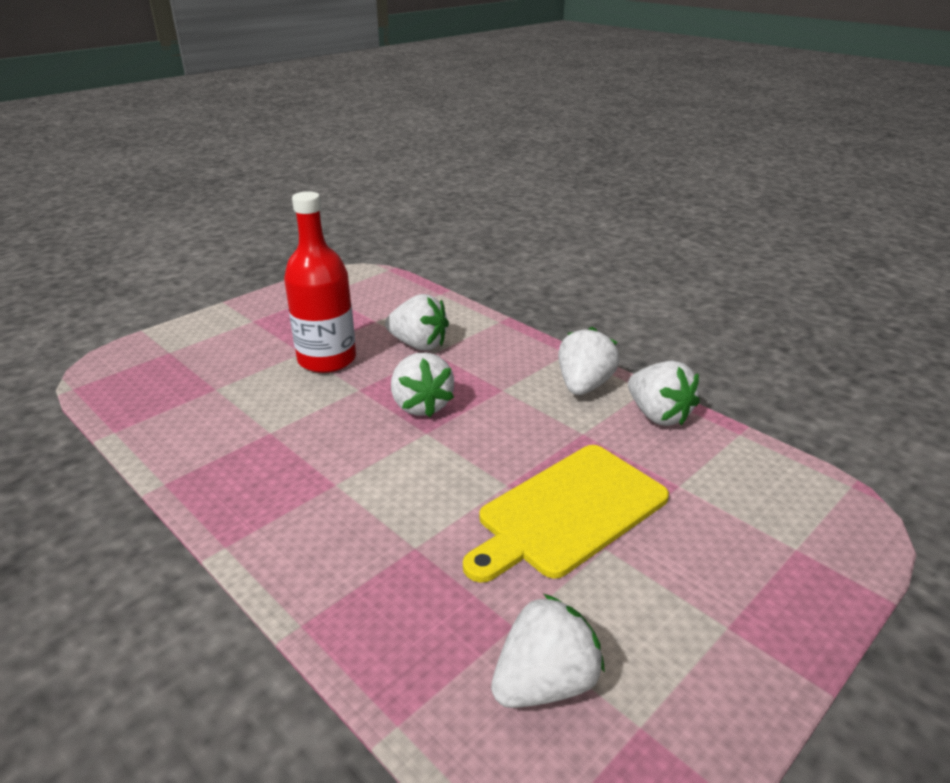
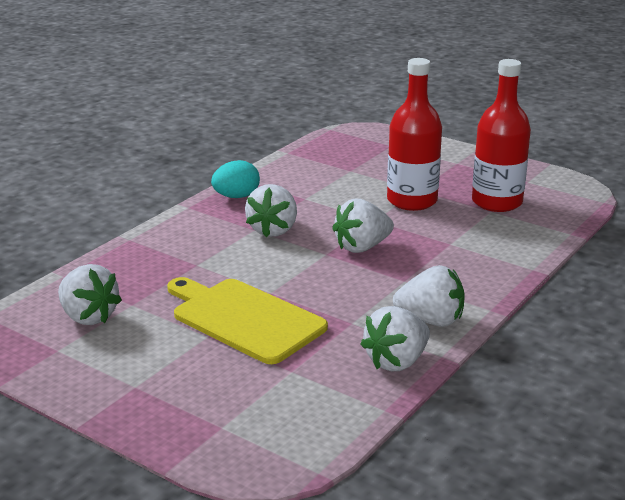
camera: 80 degrees right, 5 degrees down
(224, 492) = (236, 196): none -> turquoise egg
(360, 315) = (497, 202): none -> red bottle
(418, 344) = (459, 234): white strawberry -> white strawberry (273, 230)

